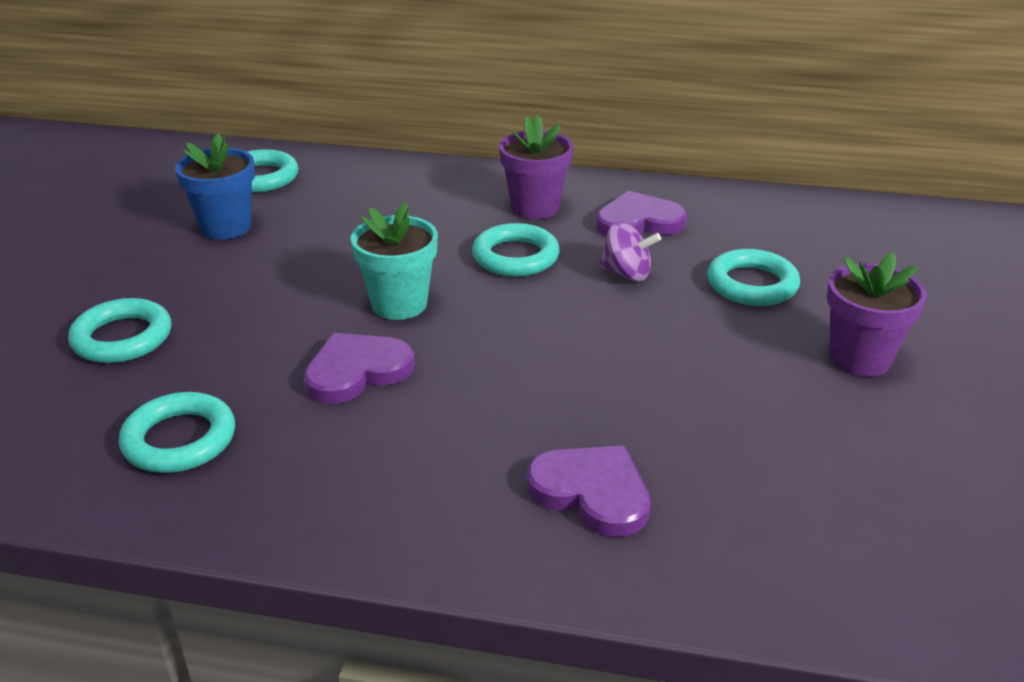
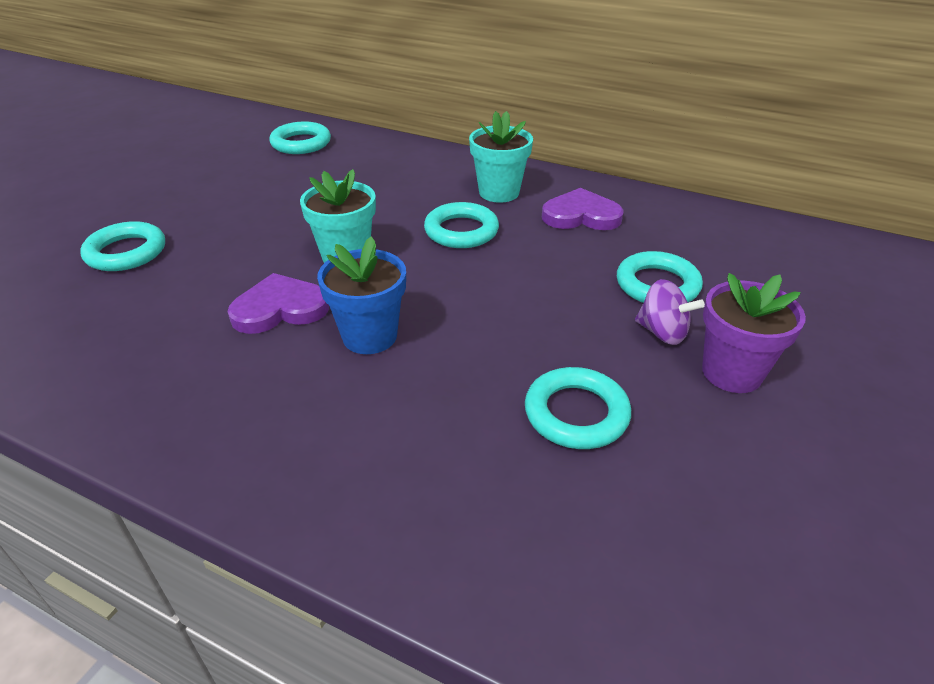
camera: 15 degrees right, 5 degrees up
(179, 440) = (112, 342): turquoise ring -> turquoise ring (576, 413)
(226, 227) = (253, 177): blue flower pot -> blue flower pot (369, 336)
(535, 207) = (499, 192): purple flower pot -> turquoise flower pot
(592, 492) = (414, 458): purple heart -> none
(627, 273) = (548, 259): purple spinning top -> purple spinning top (662, 332)

